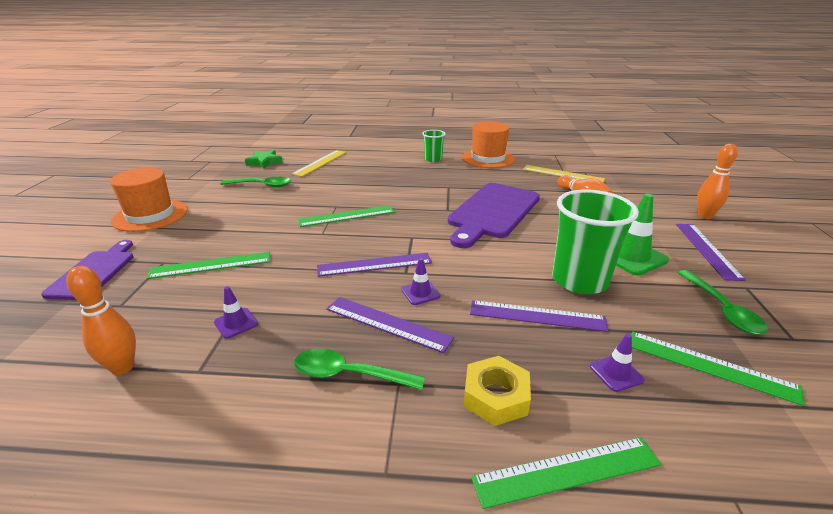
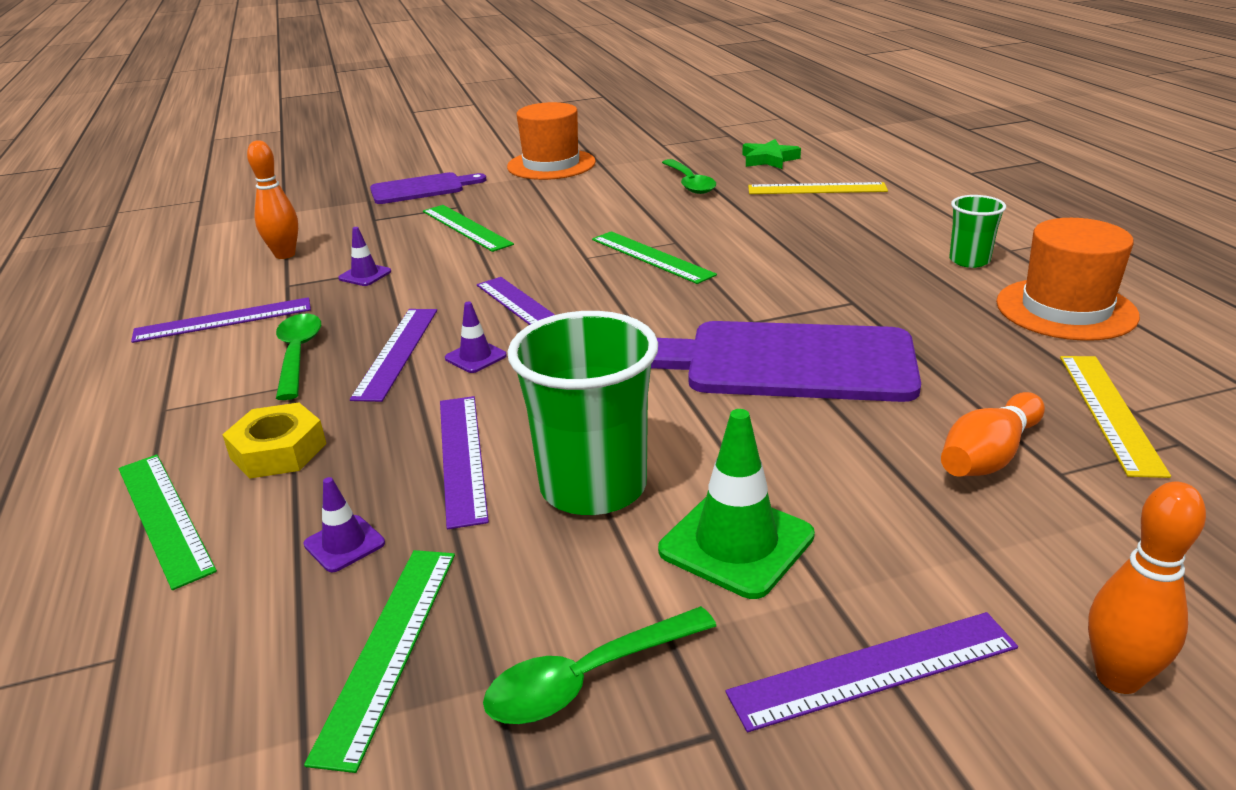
camera: 70 degrees right, 0 degrees up
(229, 421) = (223, 320): none -> purple ruler

